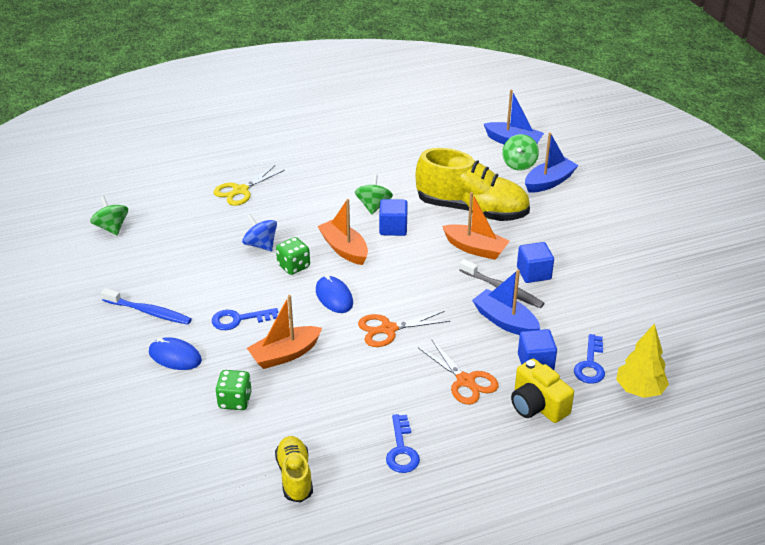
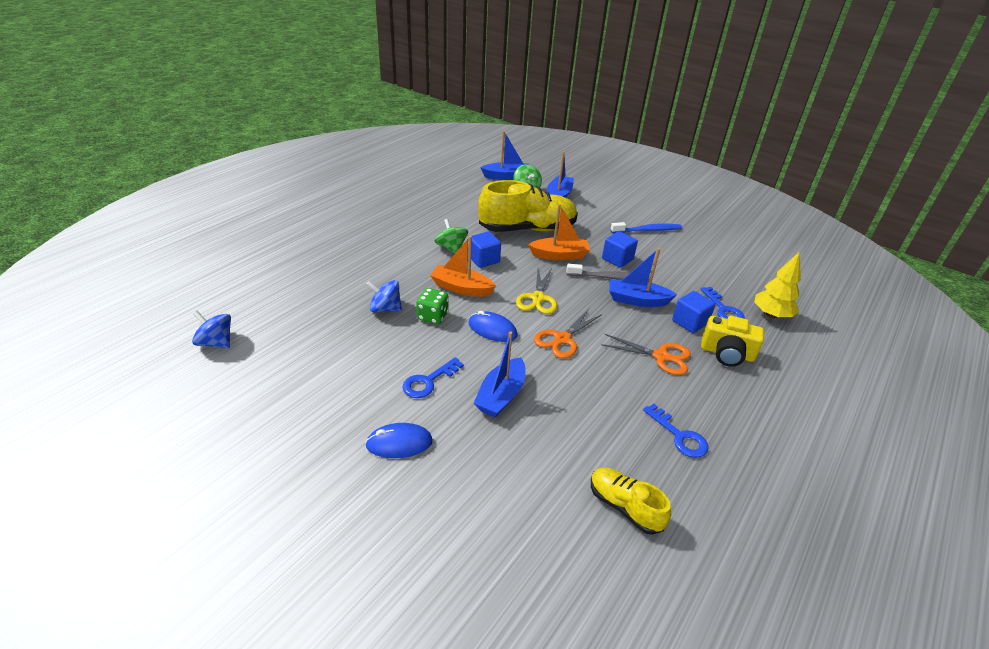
camera: 35 degrees left, 0 degrees up
(112, 227) = (216, 342): green spinning top -> blue spinning top
(149, 312) = (331, 410): blue toothbrush -> blue toothbrush (647, 230)
(235, 401) = (499, 460): green dice -> none
(240, 190) = (323, 269): yellow scissors -> yellow scissors (538, 298)
(285, 354) = (501, 395): orange boat -> blue boat

